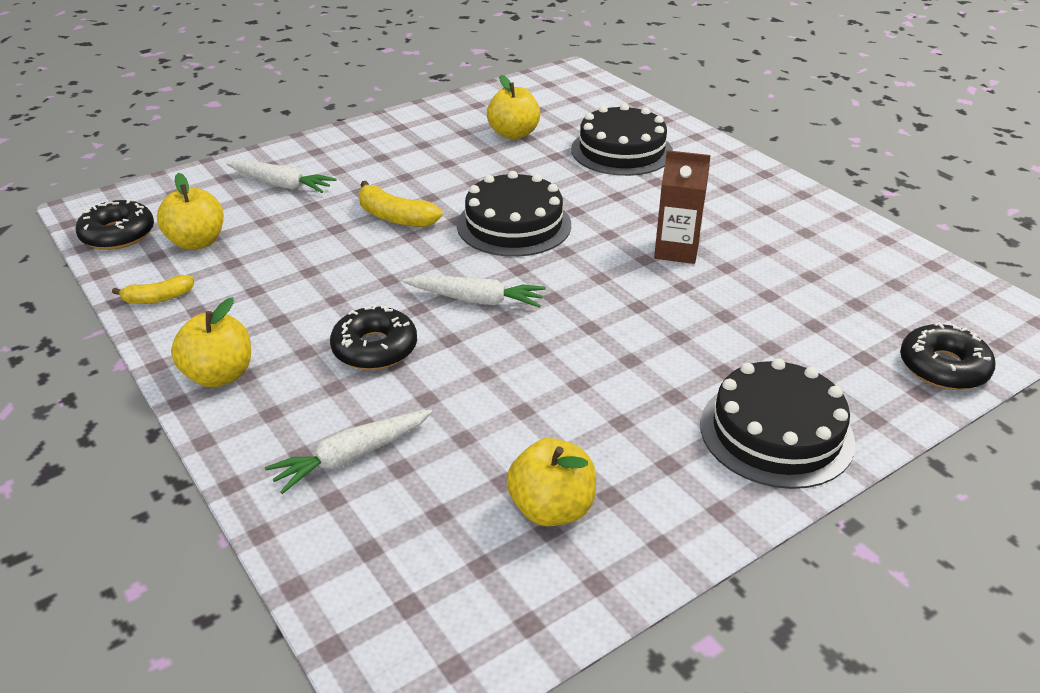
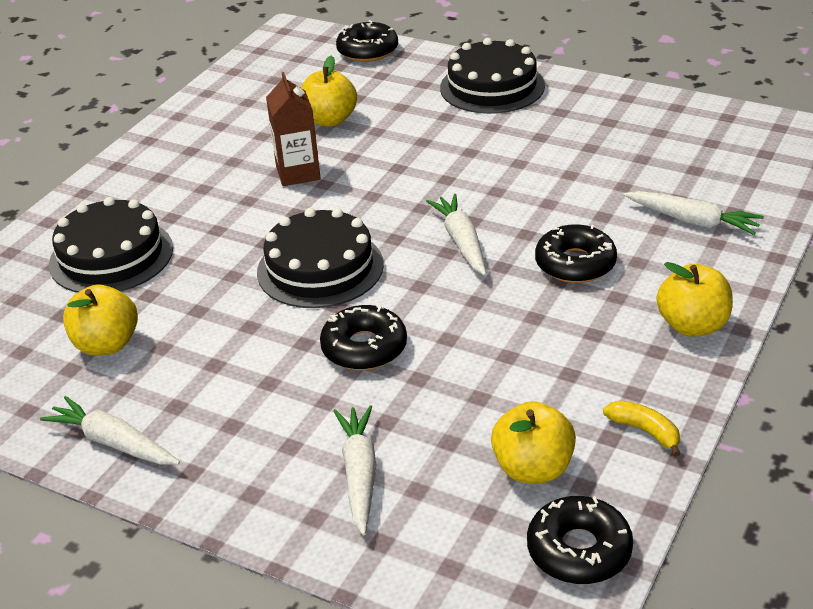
camera: 115 degrees left, 0 degrees up
(395, 217) = (364, 348): yellow banana -> black donut
(414, 122) = (113, 442): none -> white carrot
(551, 509) = (643, 136): yellow apple -> yellow apple (329, 120)

